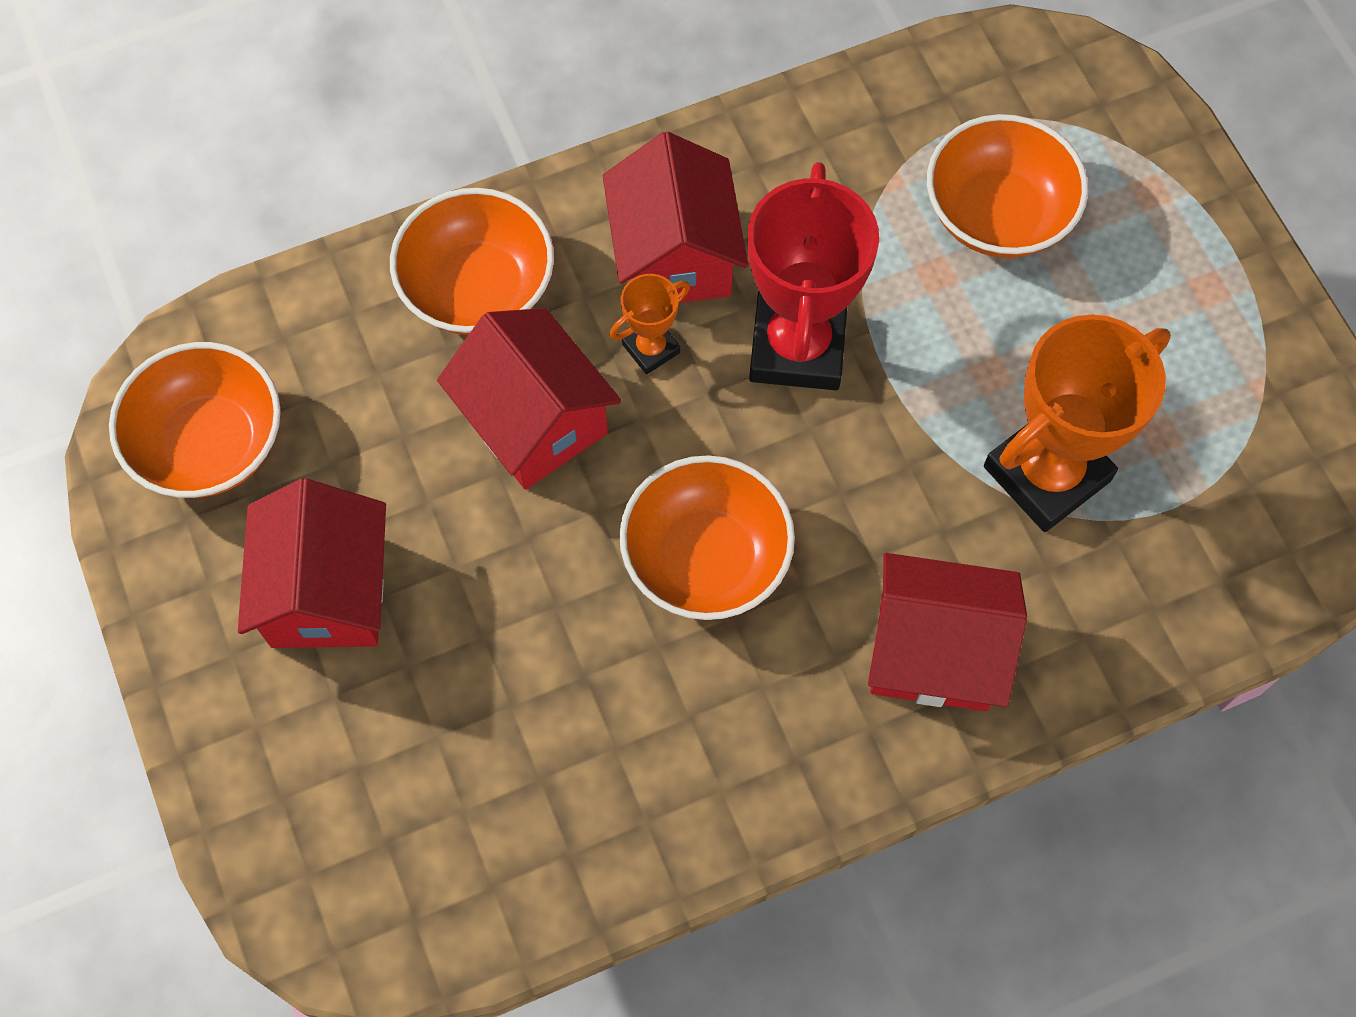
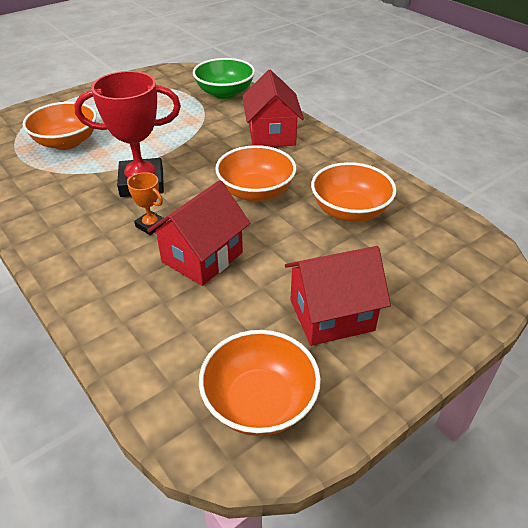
camera: 105 degrees left, 25 degrees down
(478, 288) = (121, 297): orange bowl -> orange bowl (350, 211)
(674, 256) = (94, 227): red house -> none
(1047, 473) = (188, 120): orange trophy -> none
(1183, 588) = (225, 93): none -> green bowl

